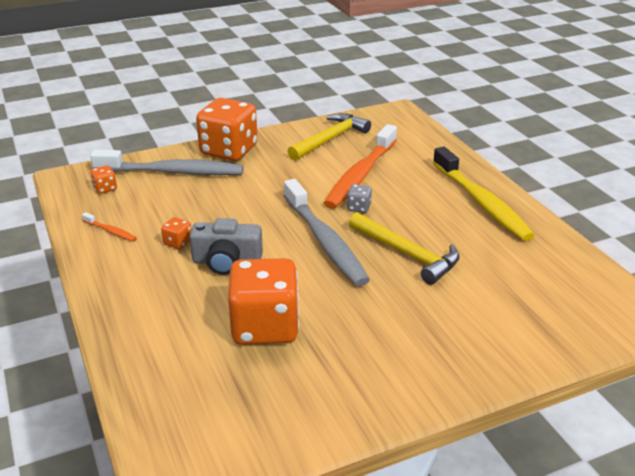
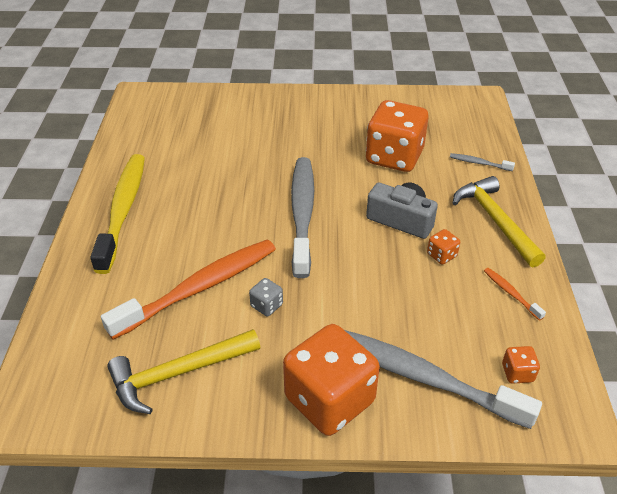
camera: 155 degrees left, 10 degrees up
(156, 350) = (479, 163): none -> grey toothbrush
(359, 207) = (241, 242): grey dice -> grey dice (267, 305)
(407, 254) = (244, 180): yellow hammer -> yellow hammer (495, 220)

